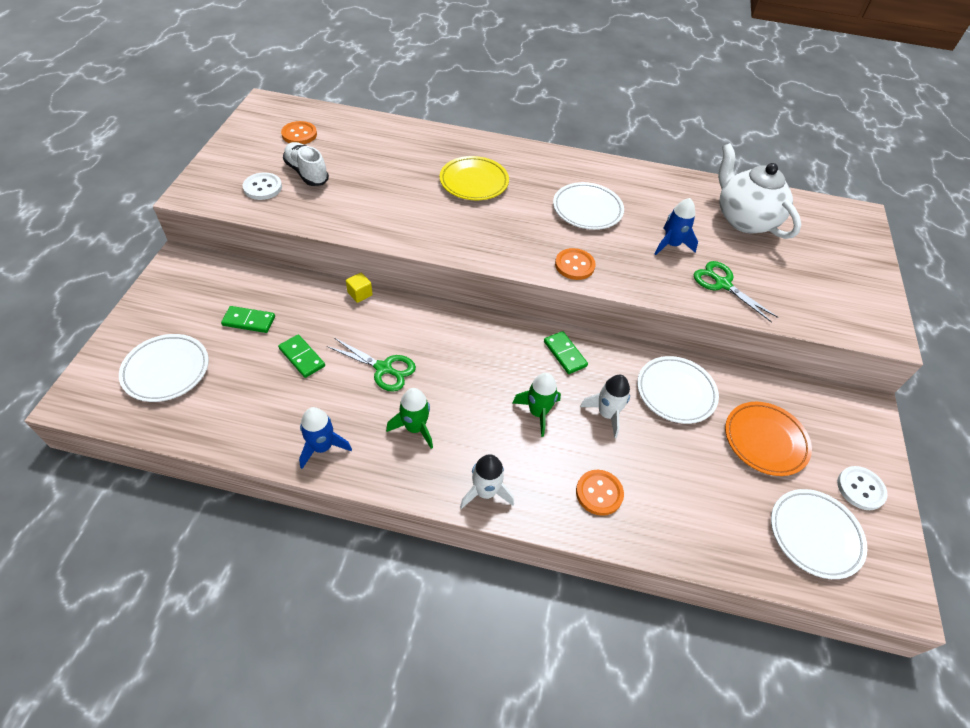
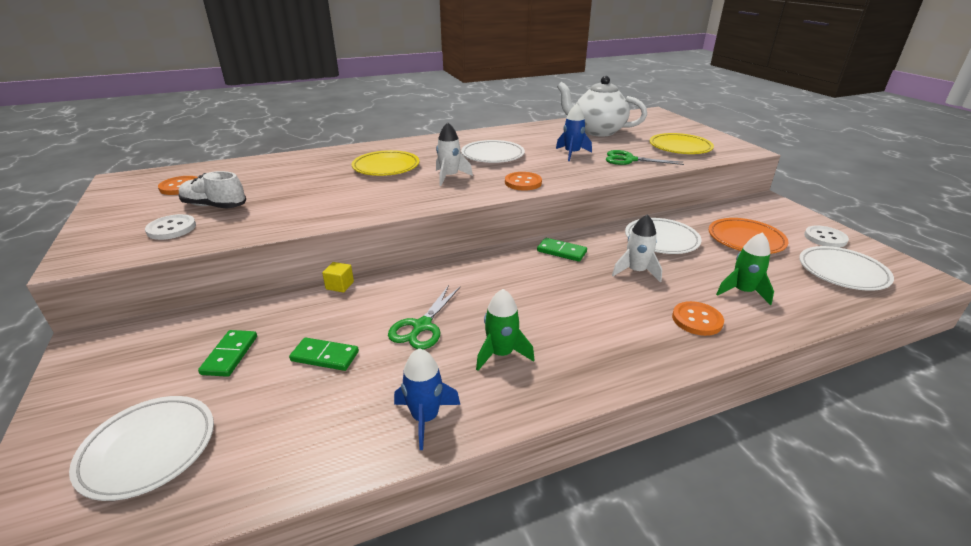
camera: 30 degrees left, 20 degrees down
(249, 321) = (230, 355): green domino -> green domino turned 60 degrees counterclockwise
(383, 368) = (422, 326): green scissors -> green scissors turned 120 degrees clockwise
(485, 492) = (617, 367): white rocket -> white rocket (449, 177)
(538, 412) = (588, 294): green rocket -> green rocket (742, 292)
(808, 292) = (680, 147): none -> yellow plate

